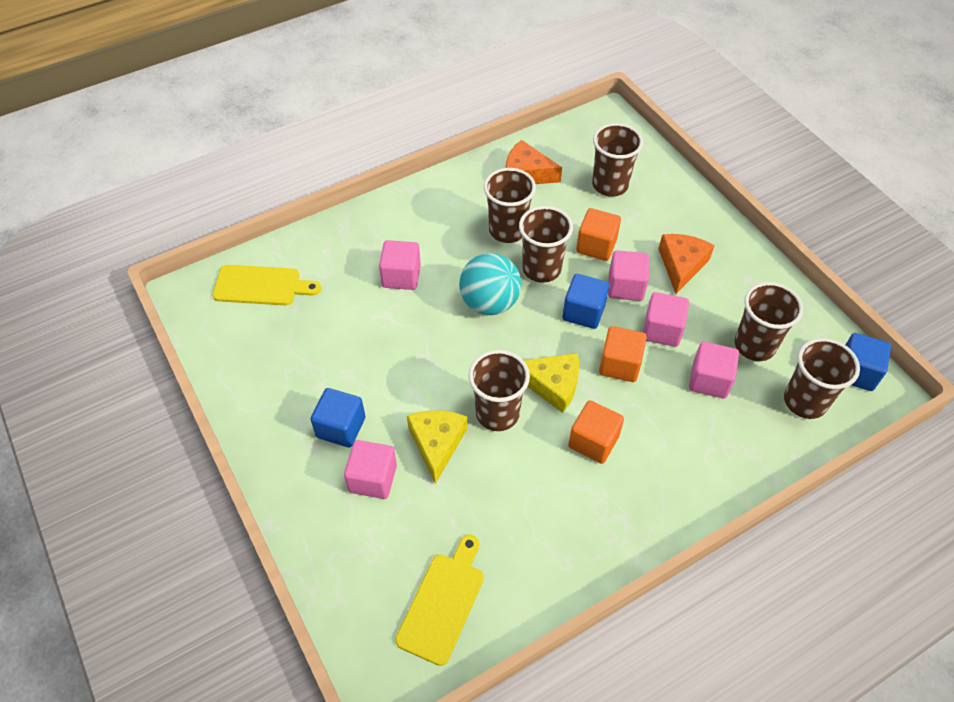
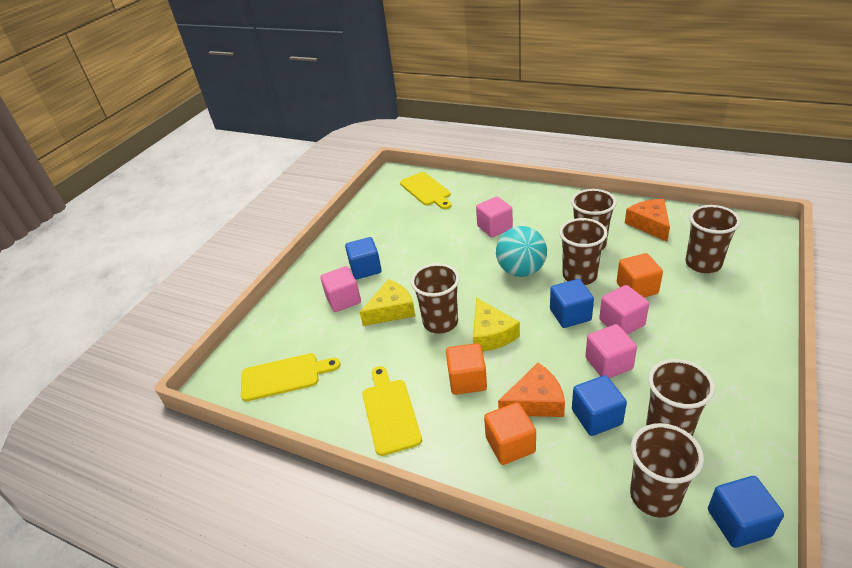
camera: 60 degrees right, 15 degrees down
(580, 529) = (390, 413): none -> yellow cutting board
(620, 364) = (548, 358): orange cube -> orange cube (510, 444)
(681, 265) = (686, 340): orange cheese -> orange cheese (535, 401)
(709, 380) = (596, 417): pink cube -> blue cube

